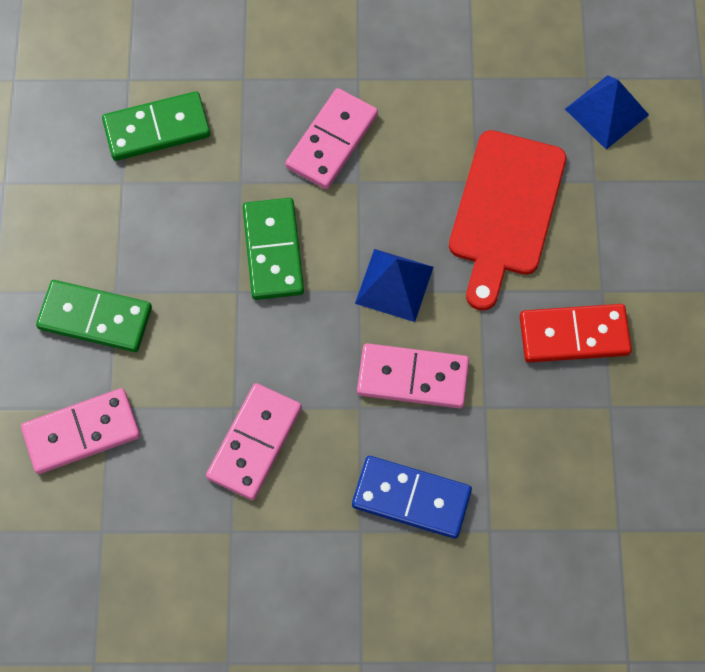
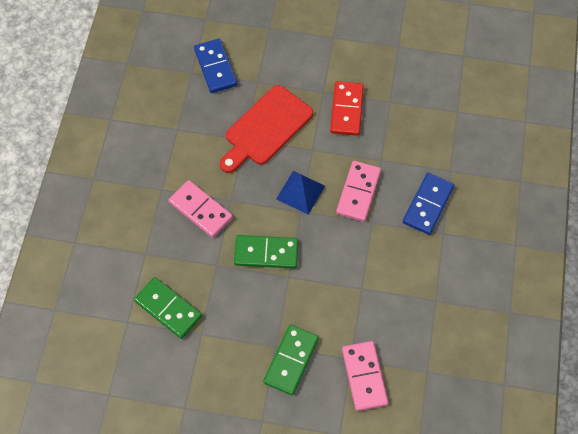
camera: 80 degrees left, 5 degrees down
(157, 129) = (168, 308): green domino -> green domino turned 45 degrees counterclockwise
(255, 443) = (384, 280): pink domino -> none
(505, 210) = (266, 128): red cutting board -> red cutting board turned 105 degrees clockwise
(606, 111) = (215, 67): blue pyramid -> blue domino

